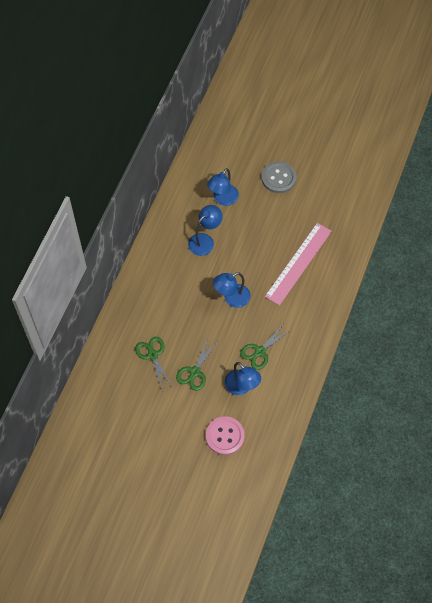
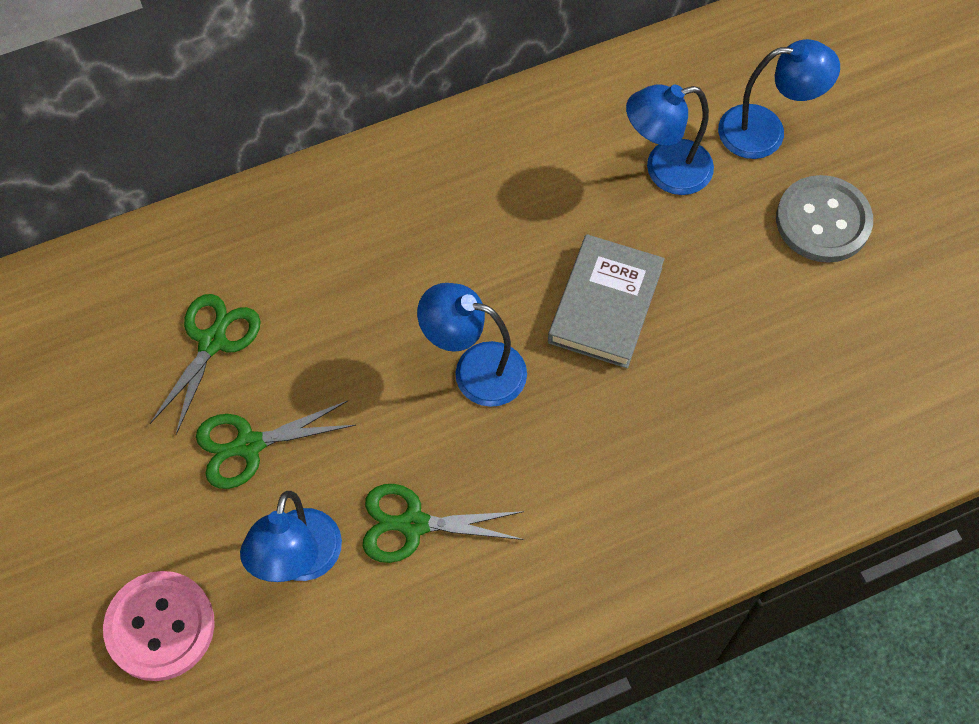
camera: 45 degrees right, 0 degrees up
(205, 241) = (545, 217): blue lamp -> blue lamp (766, 131)
(246, 251) = (605, 305): none -> grey book
(298, 263) = (683, 420): pink ruler -> none

